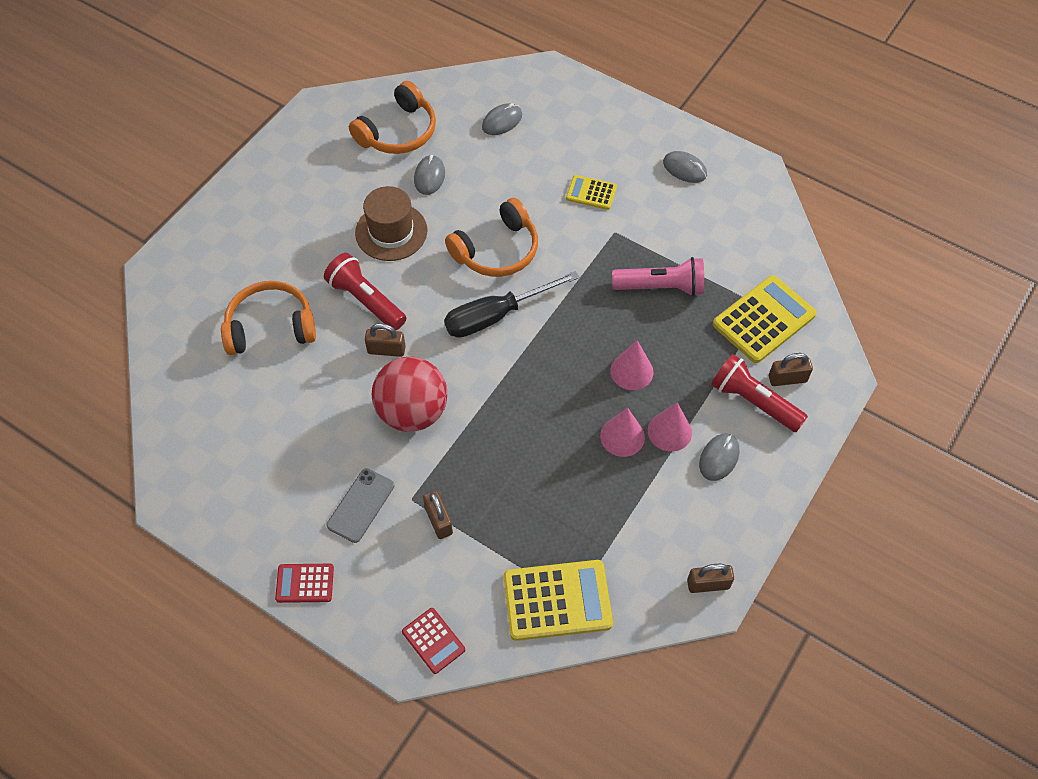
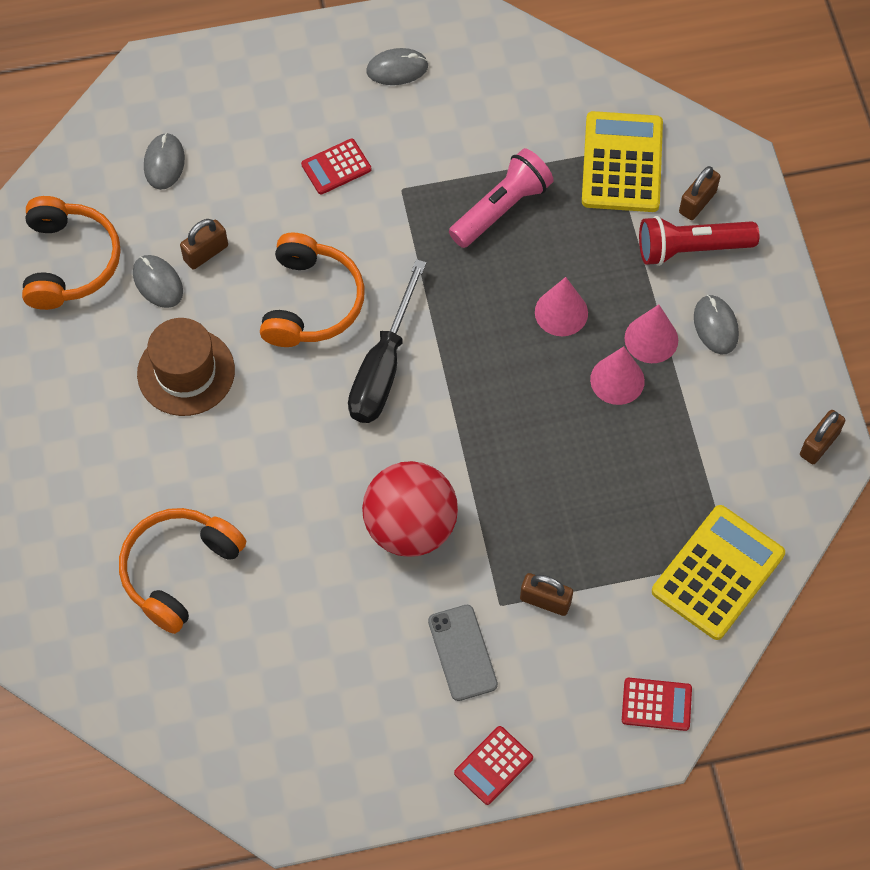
camera: 45 degrees left, 5 degrees up
(365, 301) = (242, 462): red flashlight -> none
(386, 350) = (318, 491): brown padlock -> brown padlock (206, 253)
(591, 193) = (336, 167): yellow calculator -> red calculator

